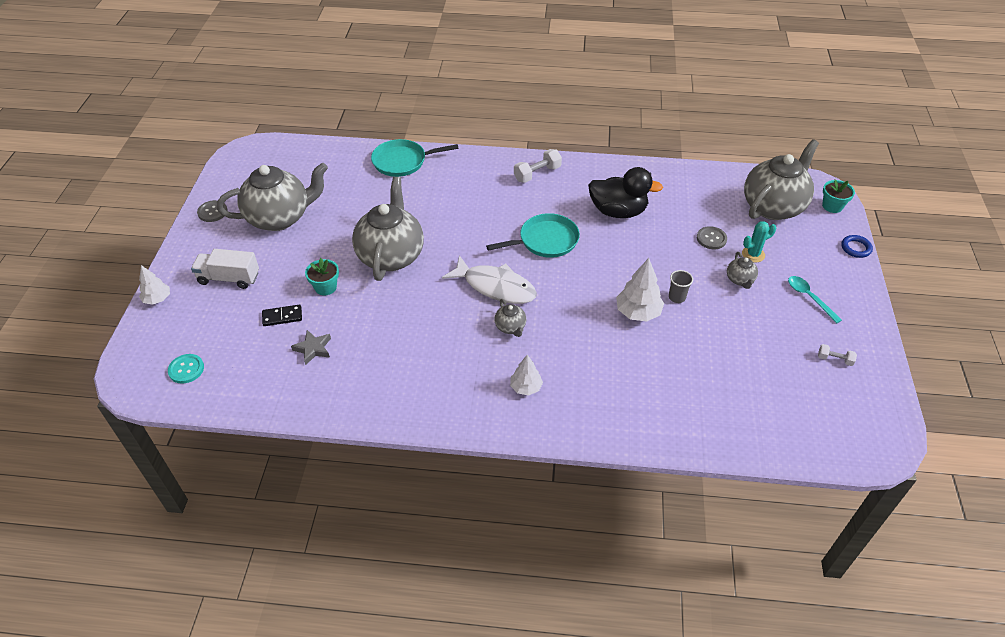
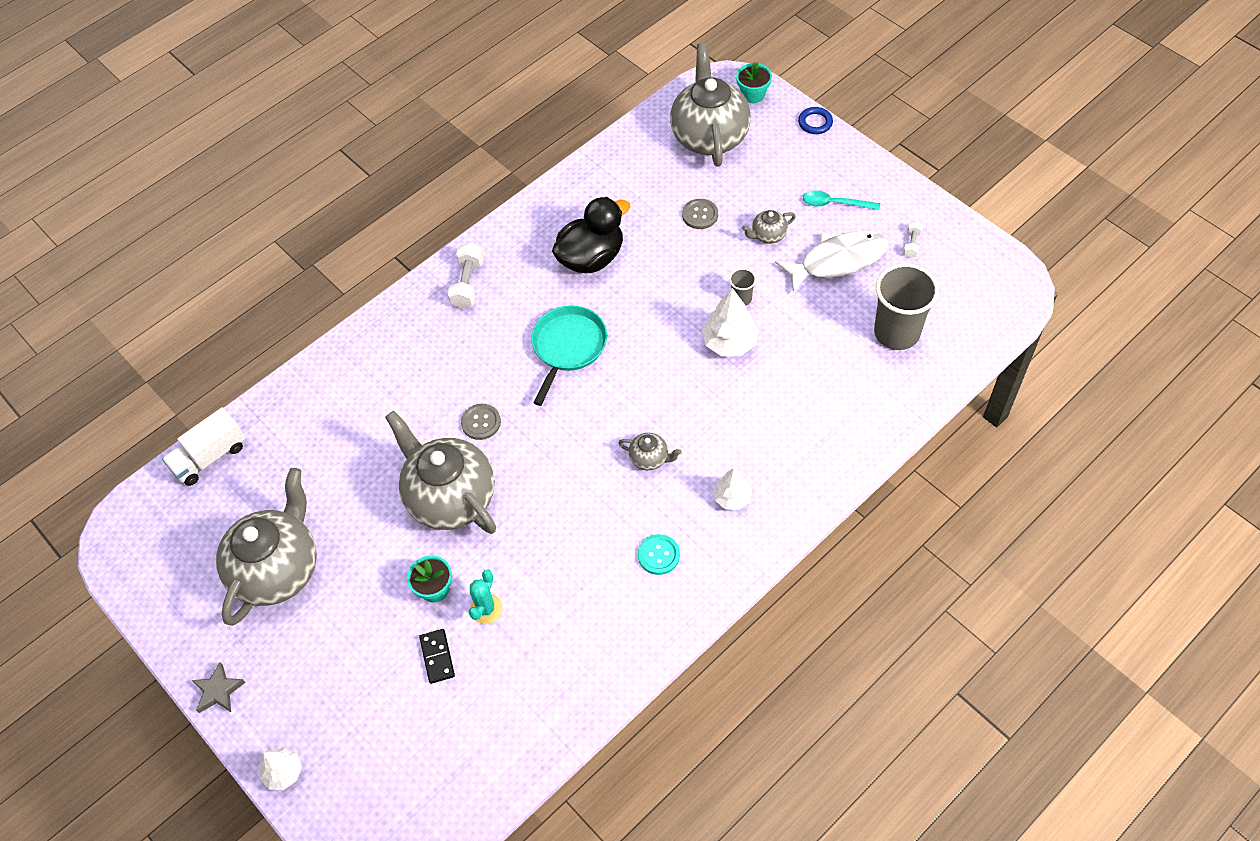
camera: 45 degrees left, 10 degrees up
(186, 369) = (424, 797): turquoise button -> turquoise button (658, 555)
(212, 212) = (193, 635): grey button -> grey button (481, 422)
(229, 278) = (324, 678): white truck -> white truck (210, 457)
(282, 316) = (437, 657): black domino -> black domino turned 45 degrees counterclockwise
(313, 349) = (511, 654): grey star -> grey star (218, 691)
(402, 161) = (315, 391): turquoise pan -> none
(495, 287) = (586, 434): white fish -> white fish (837, 260)
(740, 280) = (768, 235): grey teapot -> grey teapot turned 120 degrees clockwise
(753, 254) = (749, 200): turquoise cactus -> turquoise cactus (486, 609)
(754, 396) = (896, 332): none -> grey cup
(834, 359) = (912, 244): white dumbbell -> white dumbbell turned 45 degrees counterclockwise

